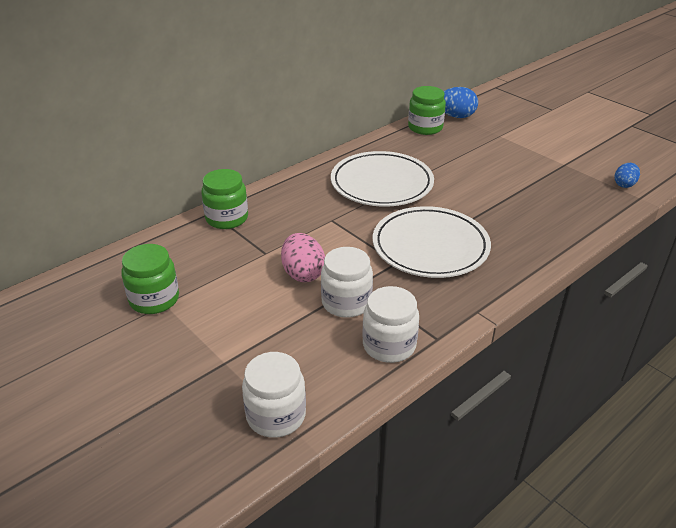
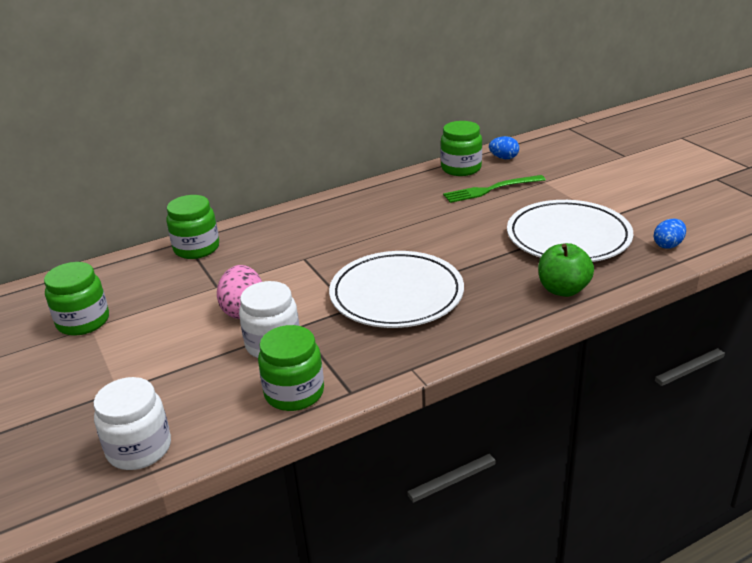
camera: 15 degrees right, 5 degrees down
(381, 183) = (379, 224): white plate -> white plate (568, 237)
(389, 345) = (294, 393): white jar -> green jar
(456, 116) = (504, 158): blue egg -> blue egg, size x0.64
(460, 145) = (490, 189): none -> green fork
(563, 229) = (563, 289): none -> green apple

